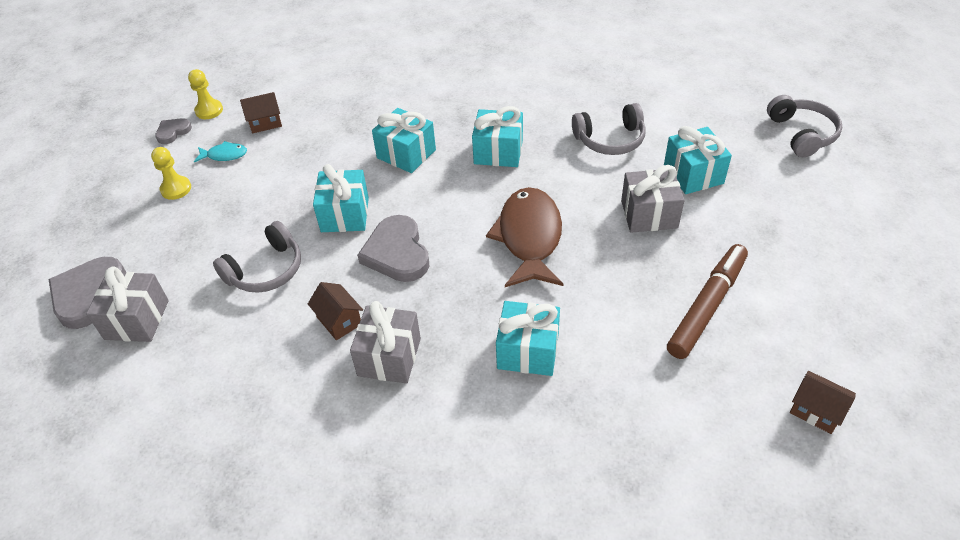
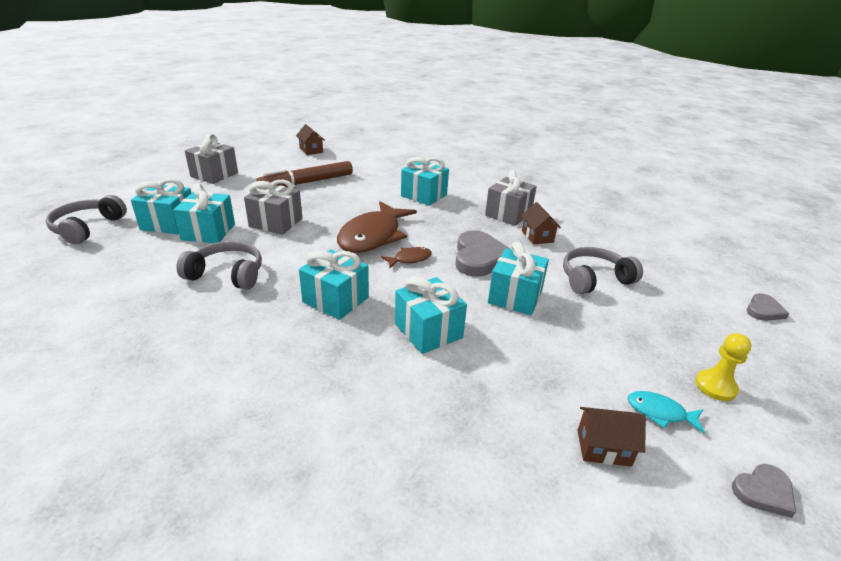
camera: 160 degrees left, 15 degrees down
(88, 294) = (764, 310): grey heart -> grey heart, size x0.53
(137, 320) = (704, 280): grey gift -> grey gift (214, 175)
(209, 110) = (711, 518): yellow pawn -> none
(468, 221) = (409, 259): none -> brown fish
(746, 168) = (169, 223): none -> turquoise gift

